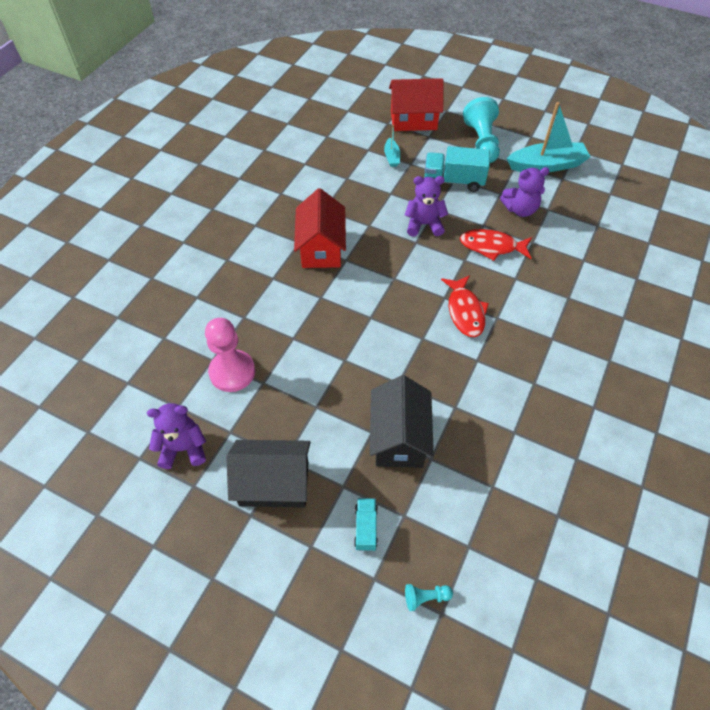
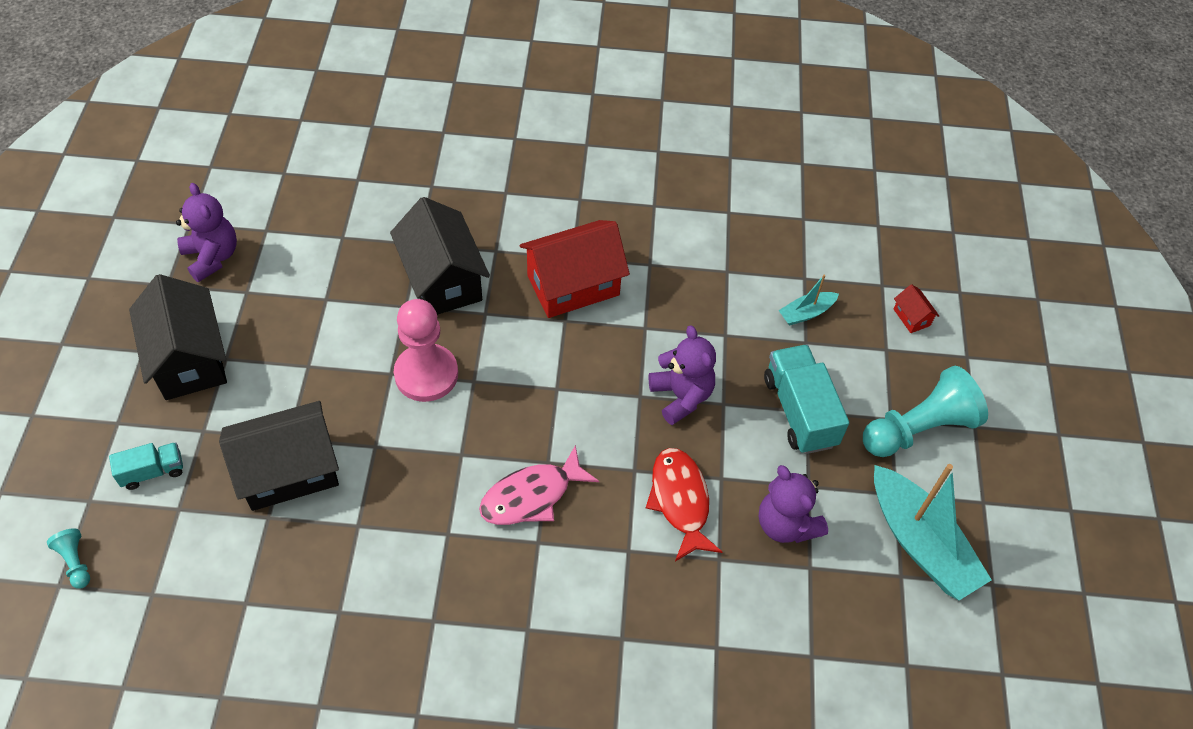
camera: 65 degrees right, 0 degrees up
(232, 372) = (331, 263): pink pawn -> pink pawn (426, 374)
(282, 312) = (443, 280): none -> black house
(413, 120) = (911, 317): red house -> red house, size x0.42
(465, 311) = (531, 496): red fish -> pink fish

